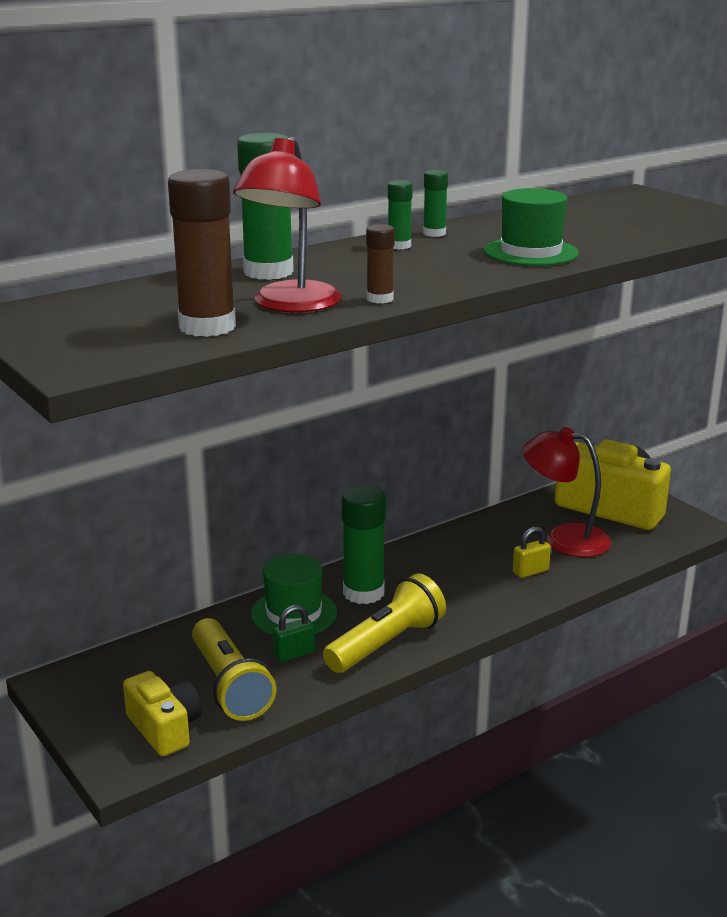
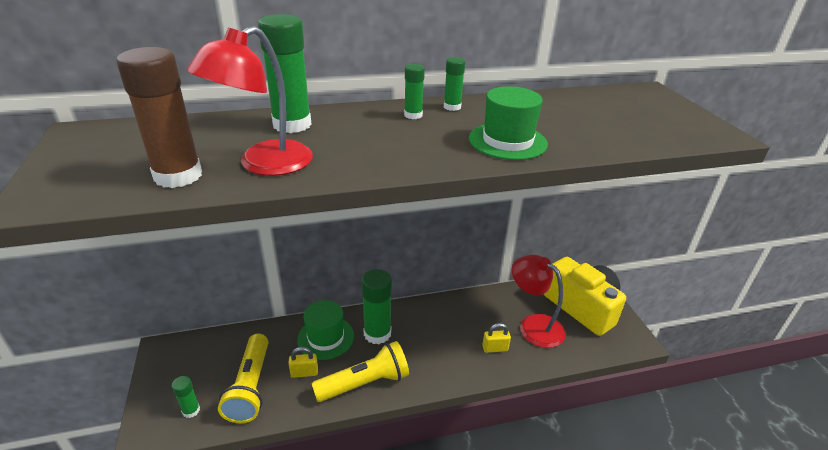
camera: 20 degrees right, 10 degrees up
(165, 728) = (191, 410): yellow camera -> green glue stick
(294, 654) = (304, 373): green padlock -> yellow padlock
(380, 299) = (336, 172): brown glue stick -> none

